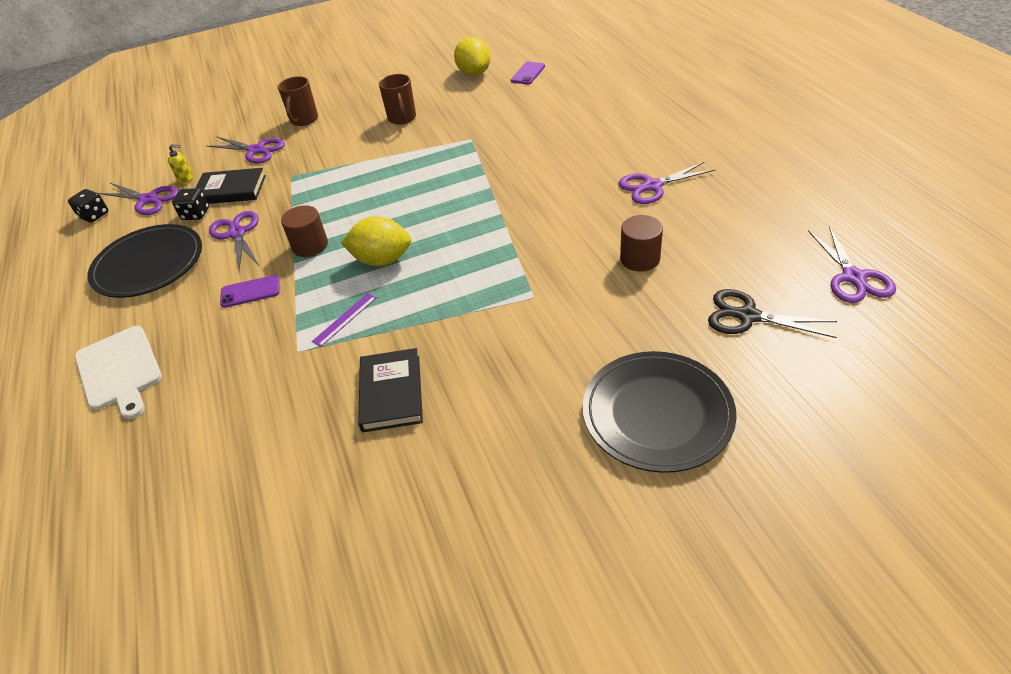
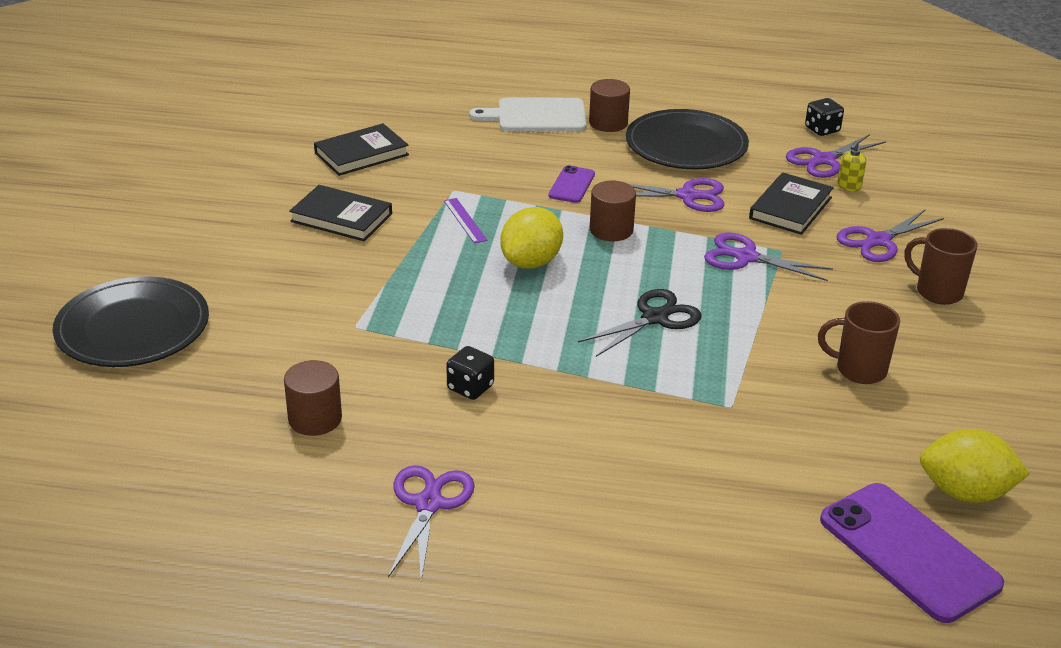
camera: 115 degrees right, 10 degrees down
(120, 320) = (608, 123): none -> brown cylinder
(195, 214) = (758, 181): black dice -> black dice (470, 387)
(260, 452) = (361, 154): none -> black book
(528, 73) = (909, 552): purple phone -> purple phone, size x1.97
(747, 316) = (143, 440): black scissors -> black scissors (655, 318)
(853, 278) = (74, 553): purple scissors -> purple scissors (746, 257)

